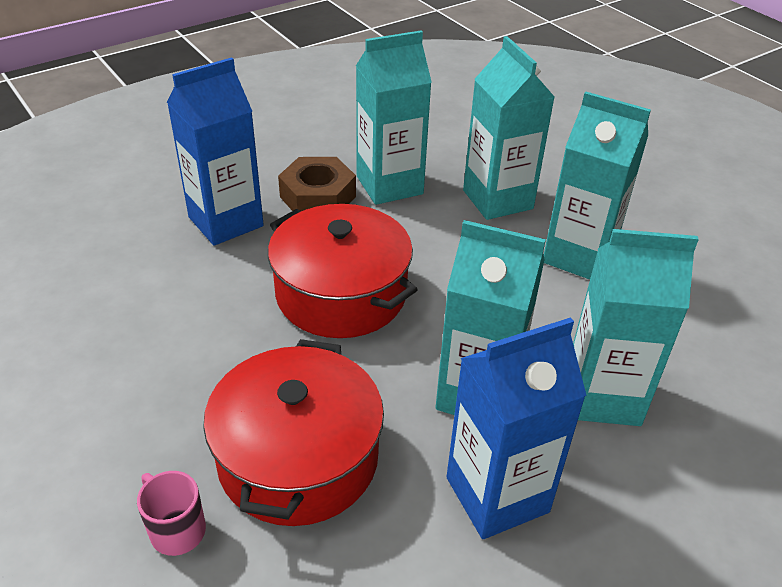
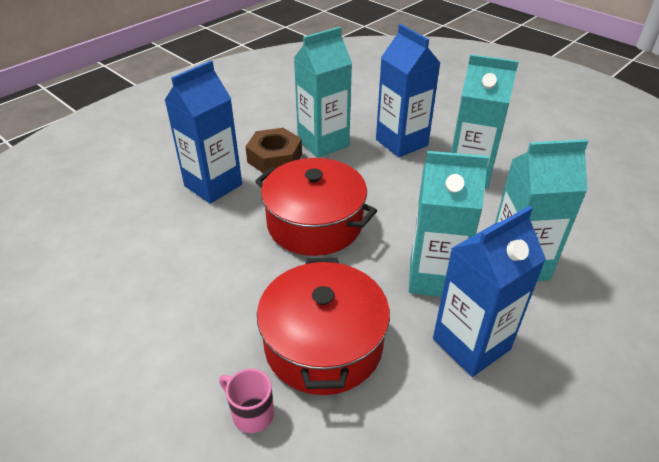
camera: 10 degrees left, 0 degrees up
(497, 199) = (401, 142): turquoise carton -> blue carton

